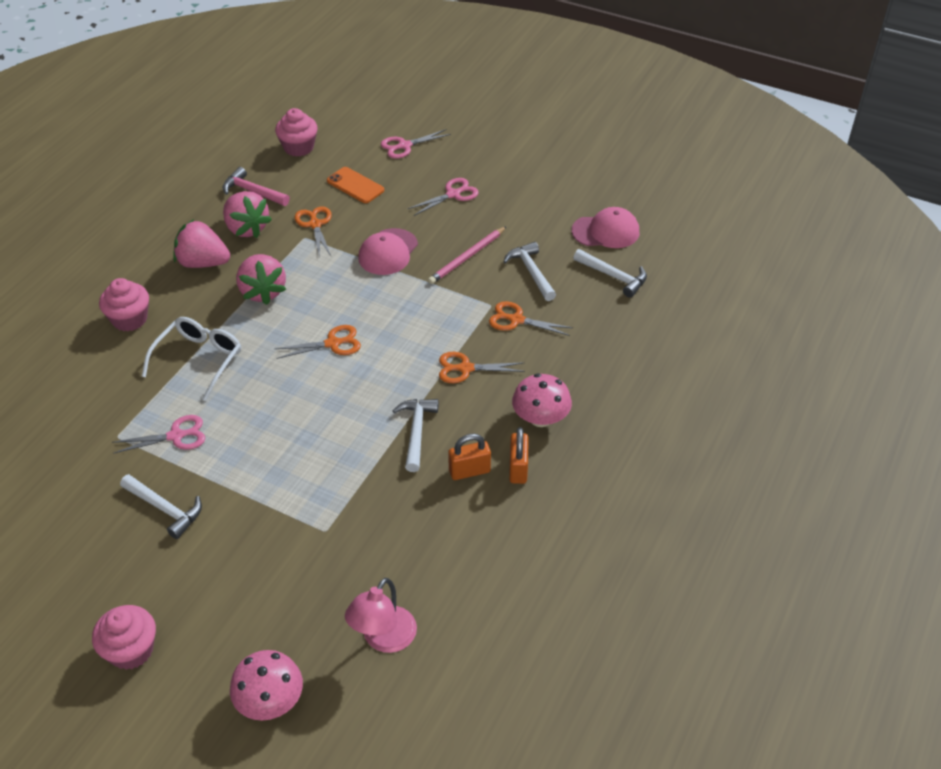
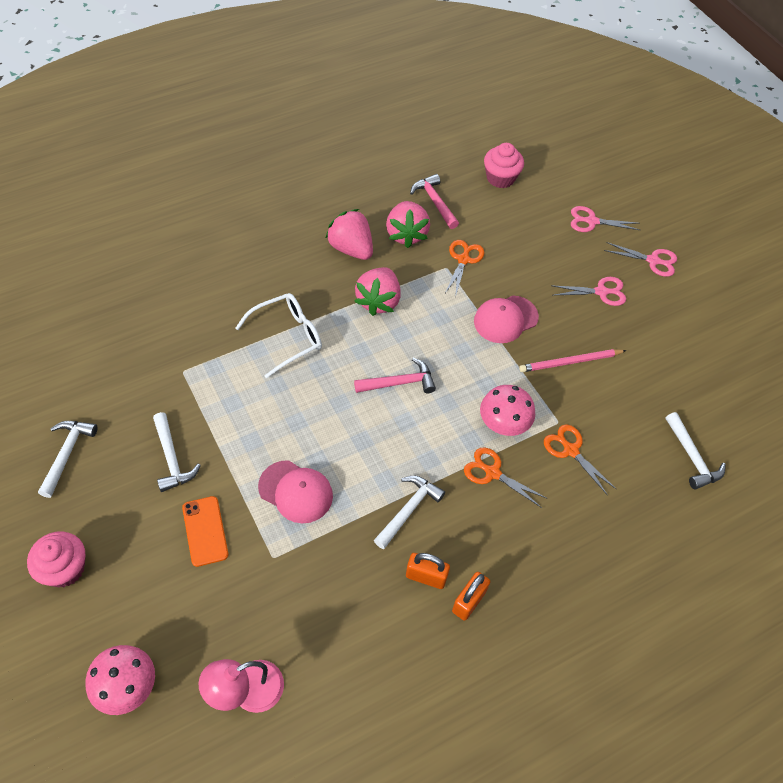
camera: 30 degrees right, 10 degrees up
(129, 319) = (262, 270): pink cupcake -> none
(176, 436) = (224, 397): pink scissors -> pink scissors (653, 261)
(332, 343) = (399, 382): orange scissors -> pink hammer
(355, 185) = (522, 239): orange phone -> orange phone (205, 531)
(531, 272) = (617, 409): white hammer -> white hammer (67, 454)
(540, 418) = (523, 563): pink mushroom -> pink mushroom (503, 423)
(606, 231) = (717, 405): pink cap -> pink cap (296, 491)

